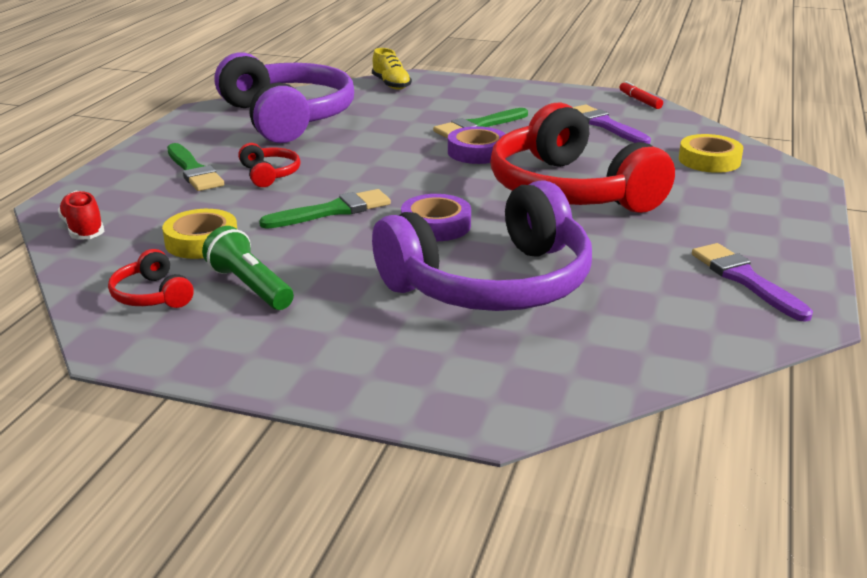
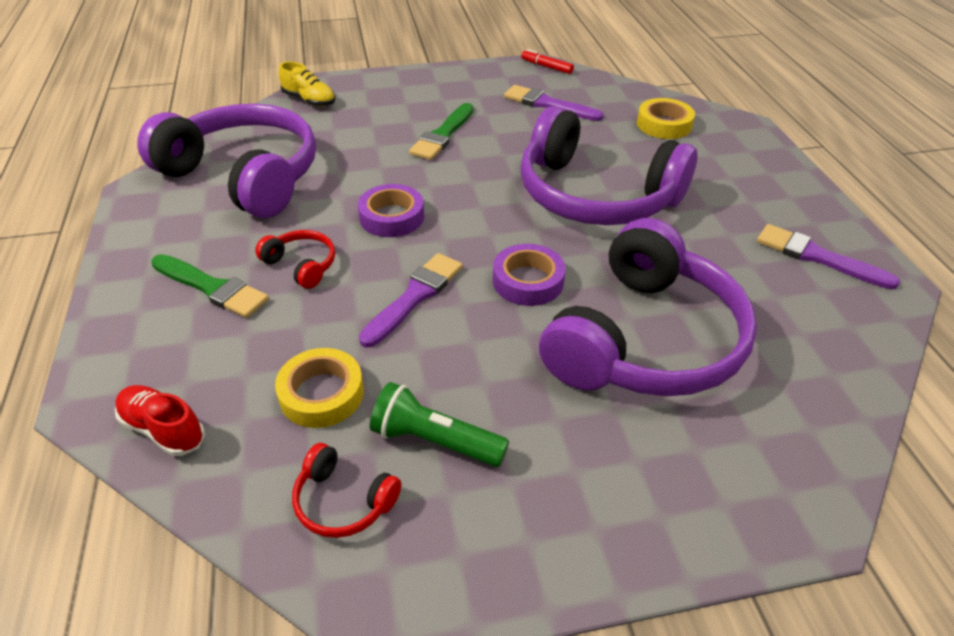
camera: 30 degrees left, 15 degrees up
(332, 211) = (414, 297): green brush -> purple brush
(477, 152) = (473, 170): purple tape -> purple tape (392, 217)
(570, 190) = (595, 195): red headphones -> purple headphones

